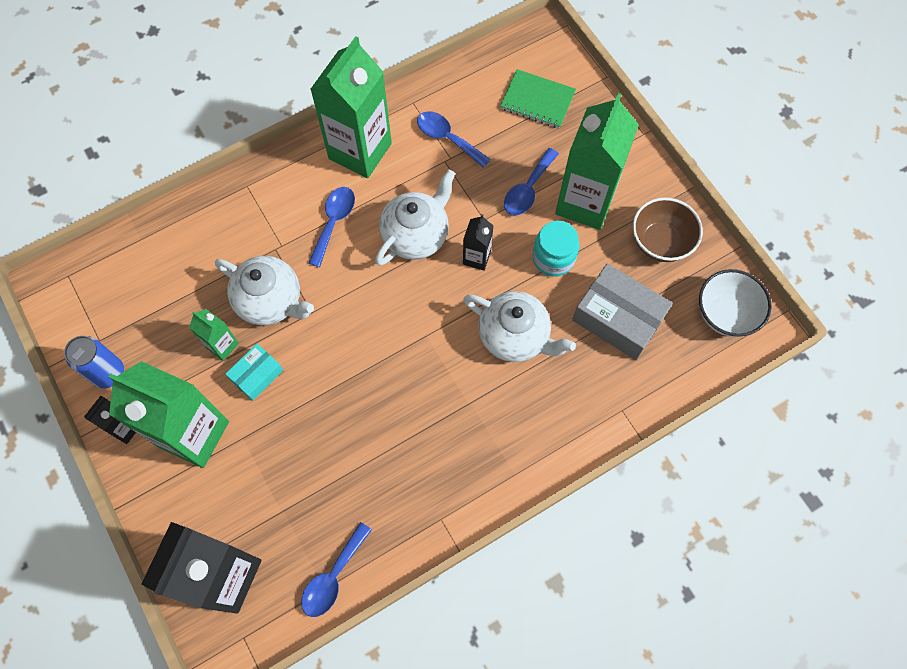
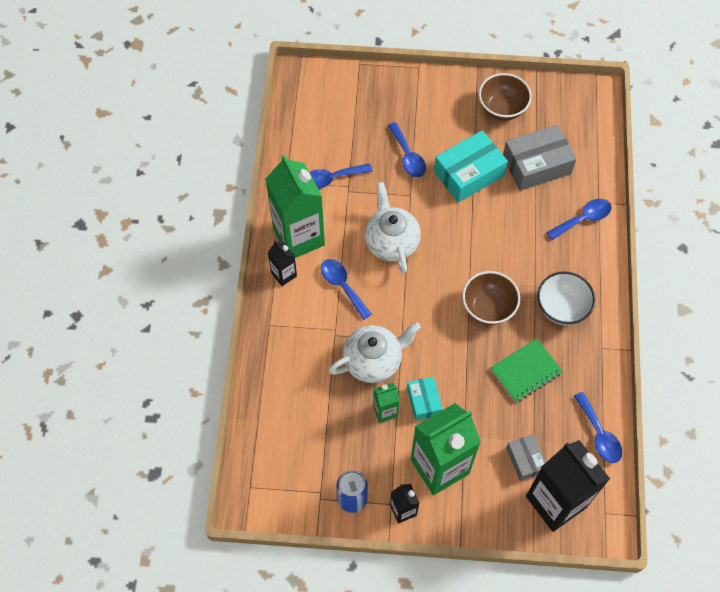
camera: 55 degrees left, 5 degrees down
(254, 515) = (525, 460): none -> grey box
(407, 373) = (488, 307): none -> brown bowl
(476, 257) = (435, 216): black carton -> black carton (284, 274)
(515, 336) = (507, 229): white teapot -> none
(537, 100) = (345, 109): green notebook -> green notebook (526, 371)
(553, 258) = (468, 173): turquoise jar -> turquoise box
(585, 202) = (442, 131): green carton -> none
(588, 406) = (583, 219): none -> blue spoon
(725, 314) = (575, 107): white bowl -> white bowl (561, 308)

